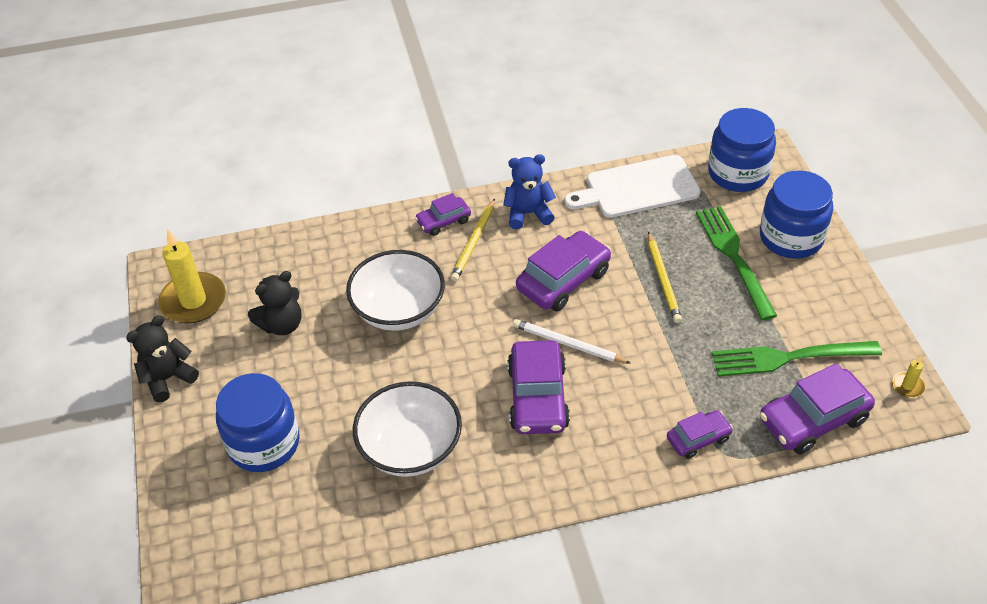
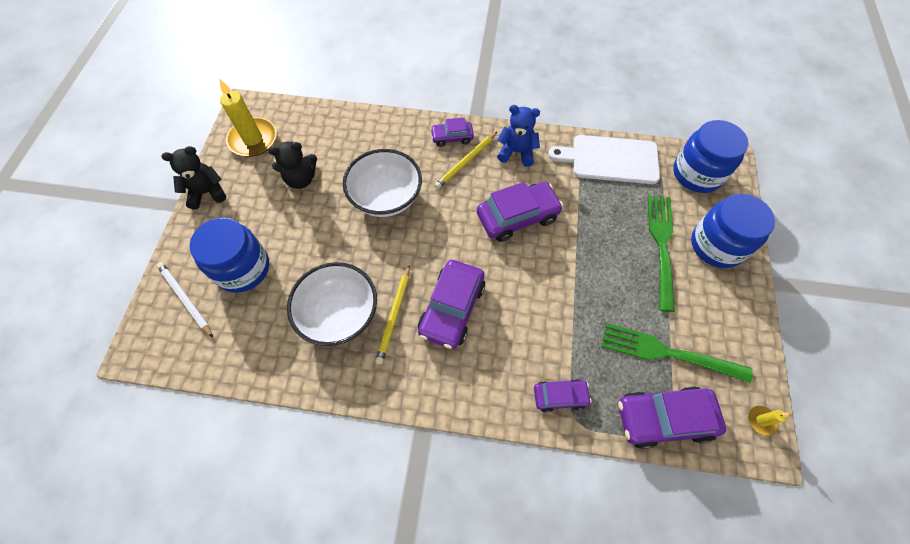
camera: 20 degrees right, 15 degrees up
(568, 344) = (496, 272): white pencil -> white pencil (185, 299)
(663, 279) = (595, 244): yellow pencil -> yellow pencil (394, 315)

